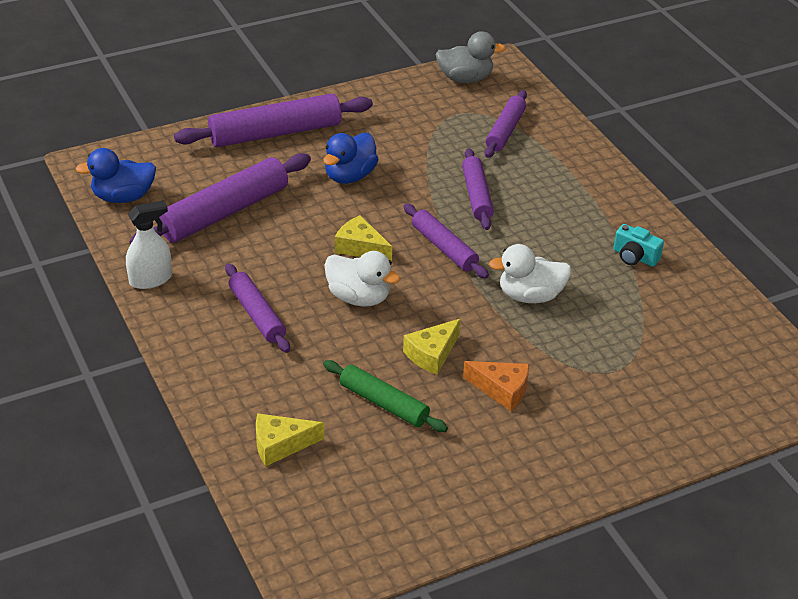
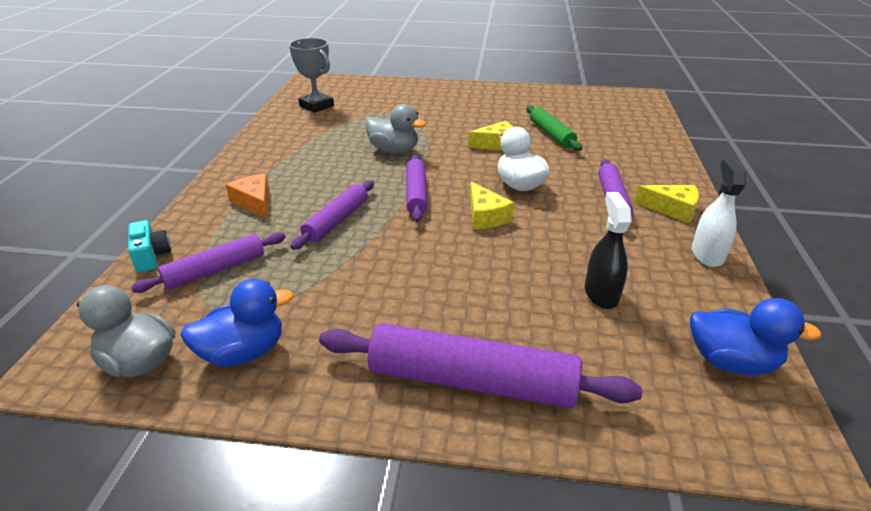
camera: 145 degrees left, 5 degrees down
(150, 279) = (707, 254): white spray bottle -> white spray bottle turned 90 degrees clockwise
(224, 212) = (601, 293): purple rolling pin -> black spray bottle
(280, 445) = (632, 136): yellow cheese -> yellow cheese (672, 209)
(349, 176) = (432, 283): blue duck -> blue duck (243, 352)
(501, 390) = (472, 121): orange cheese -> orange cheese (255, 202)
(530, 296) = (394, 150): white duck -> grey duck
(634, 257) = (292, 147): turquoise camera -> turquoise camera (151, 256)
(720, 337) = (316, 106): none -> grey trophy

